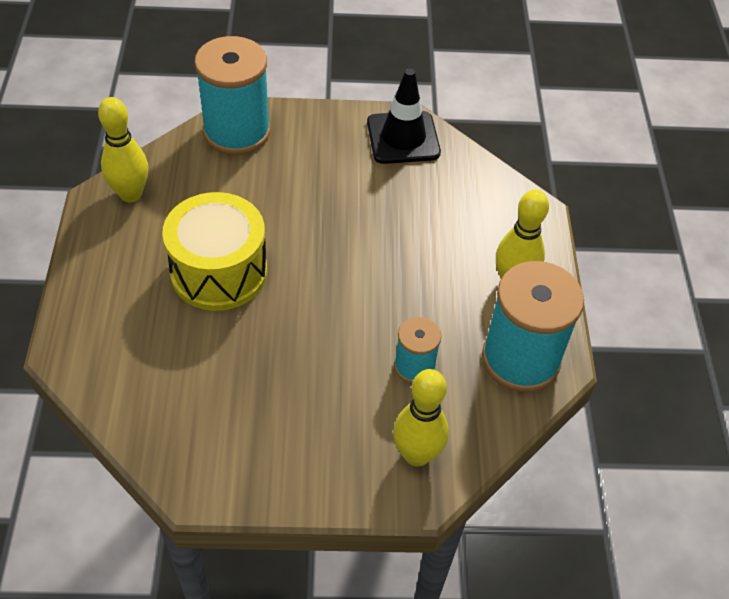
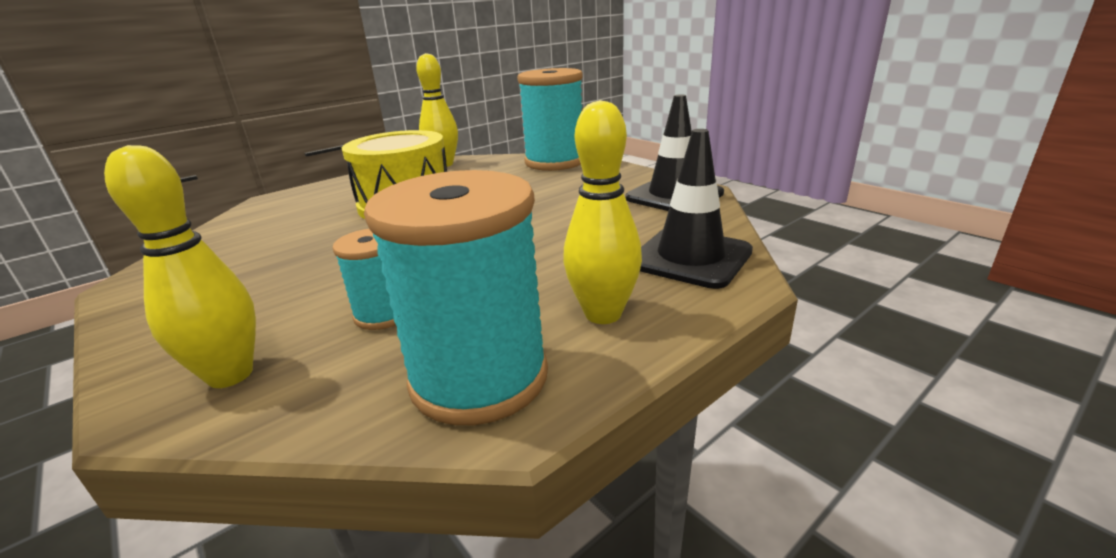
camera: 55 degrees right, 25 degrees down
(494, 206) = (690, 258): none -> black traffic cone

